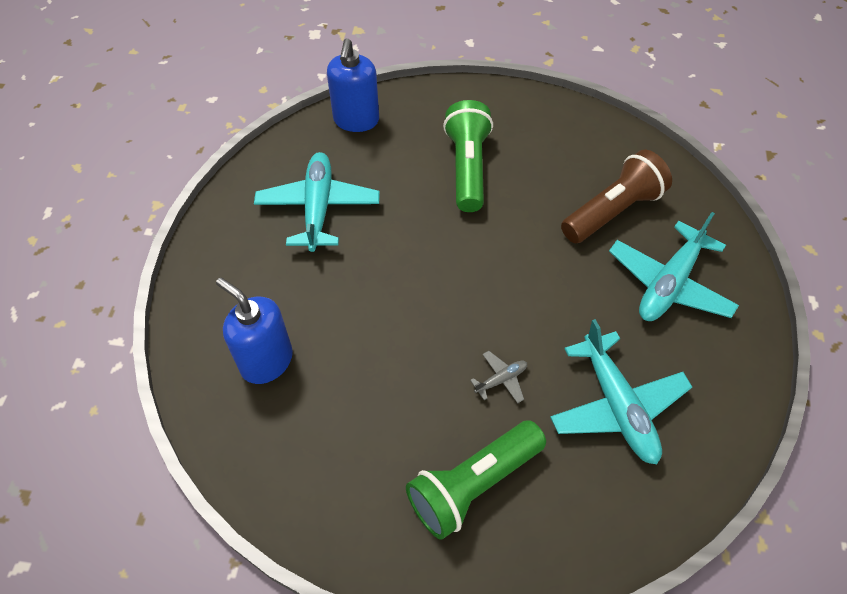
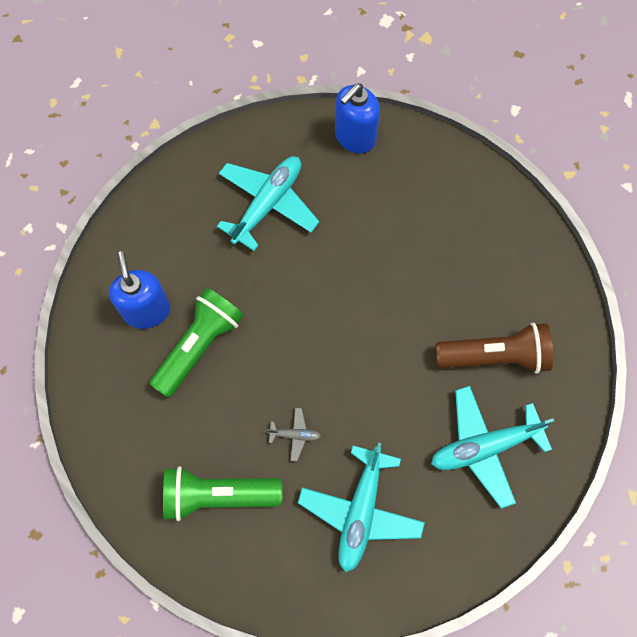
camera: 35 degrees right, 15 degrees up
(467, 168) = (410, 240): green flashlight -> green flashlight (199, 346)

